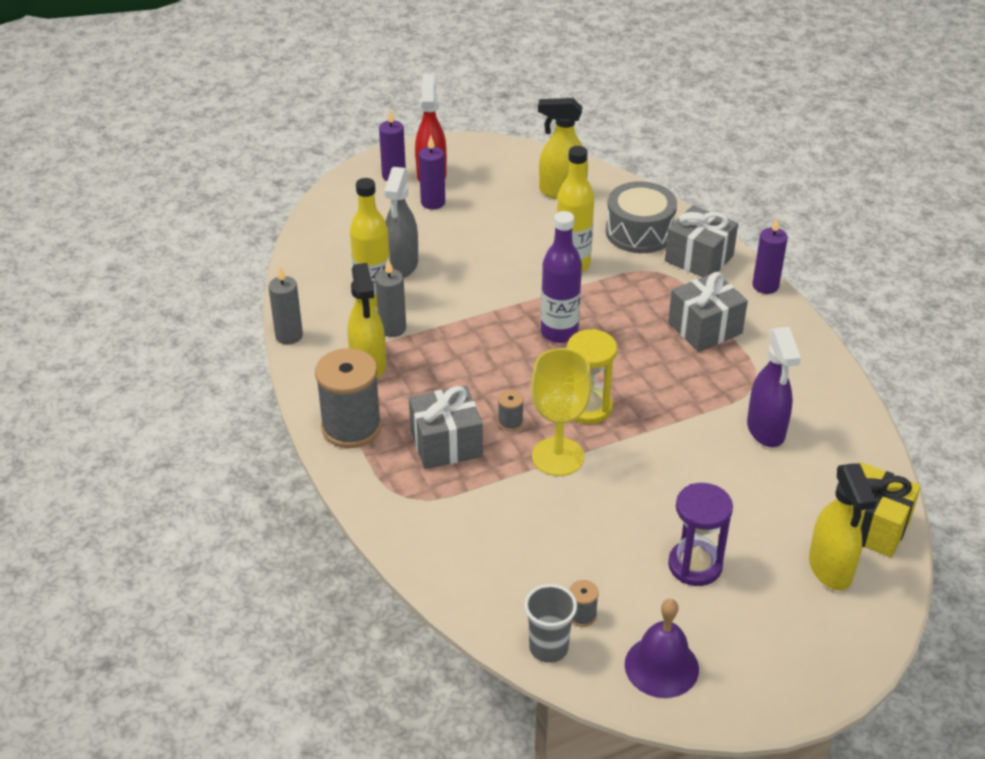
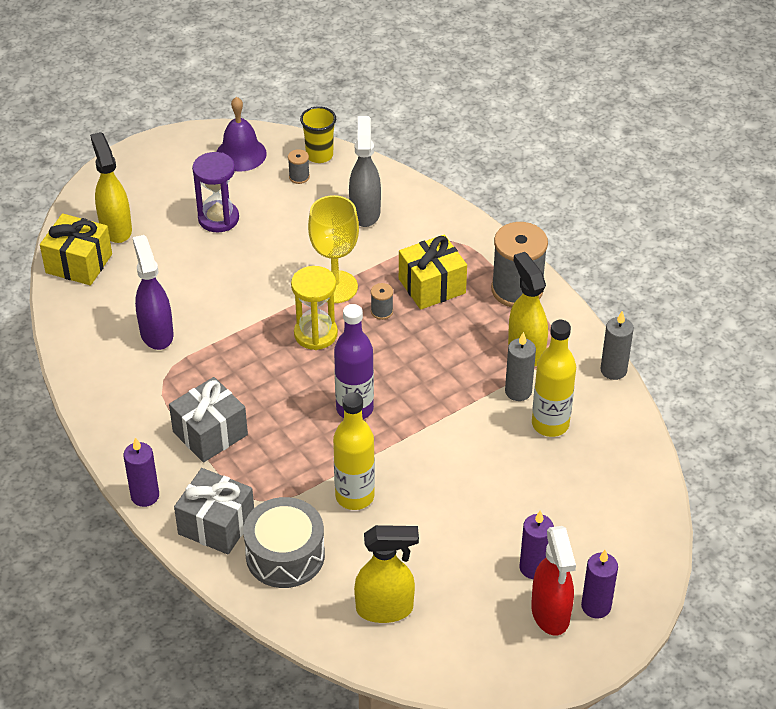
camera: 170 degrees right, 5 degrees up
(401, 265) = (537, 470): grey spray bottle -> grey spray bottle (365, 212)
(446, 444) = (432, 286): grey gift -> yellow gift
(548, 648) = (319, 155): grey cup -> yellow cup

